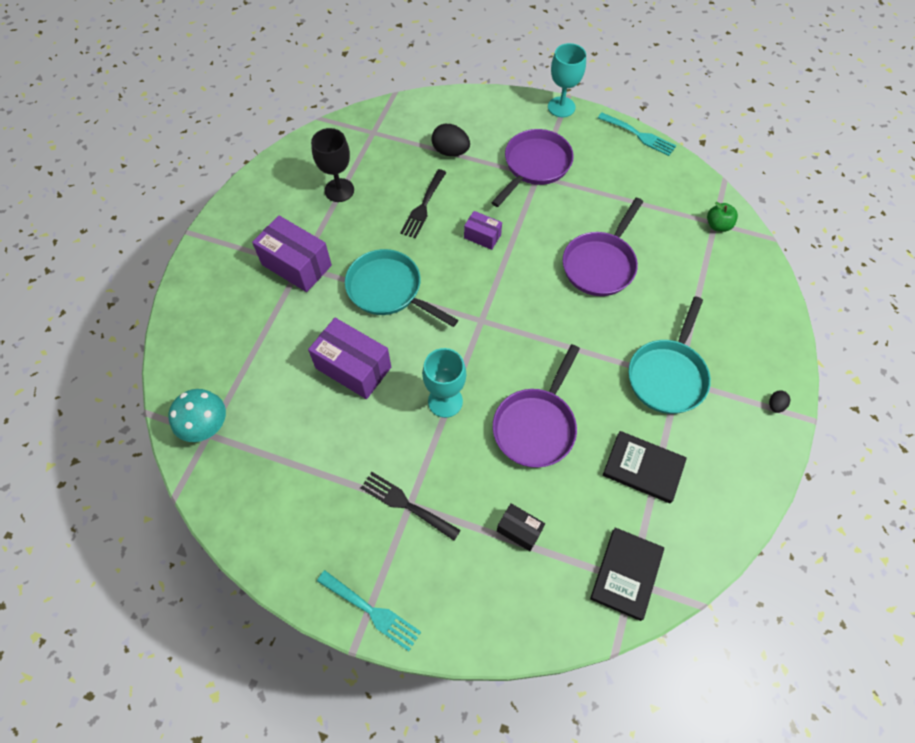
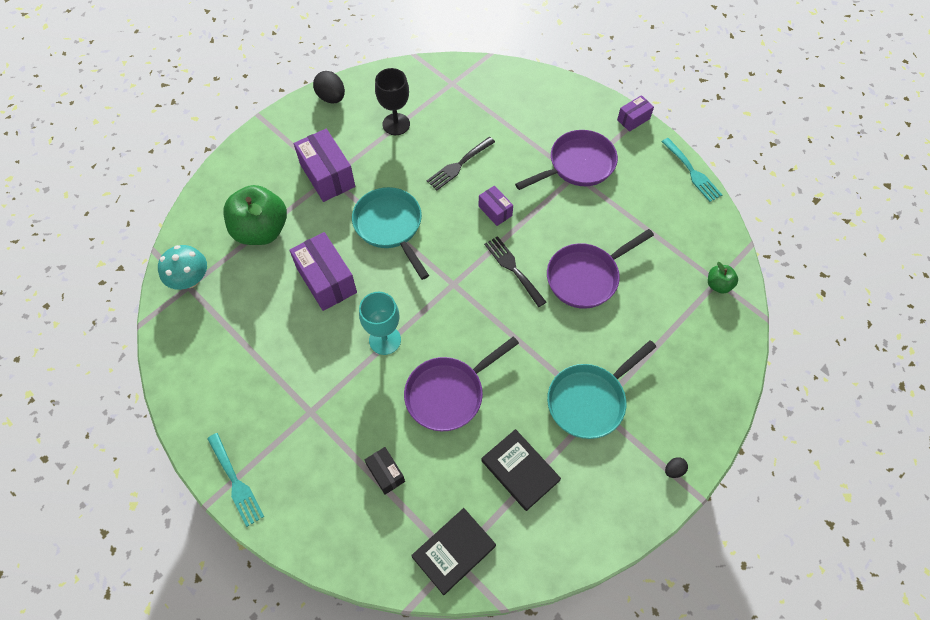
camera: 25 degrees right, 0 degrees up
(256, 345) = (261, 230): none -> green apple
(406, 504) = (307, 410): black fork -> black fork (513, 268)
(450, 151) = (509, 124): black egg -> black egg (331, 97)
(561, 107) = (633, 119): turquoise goblet -> purple box

